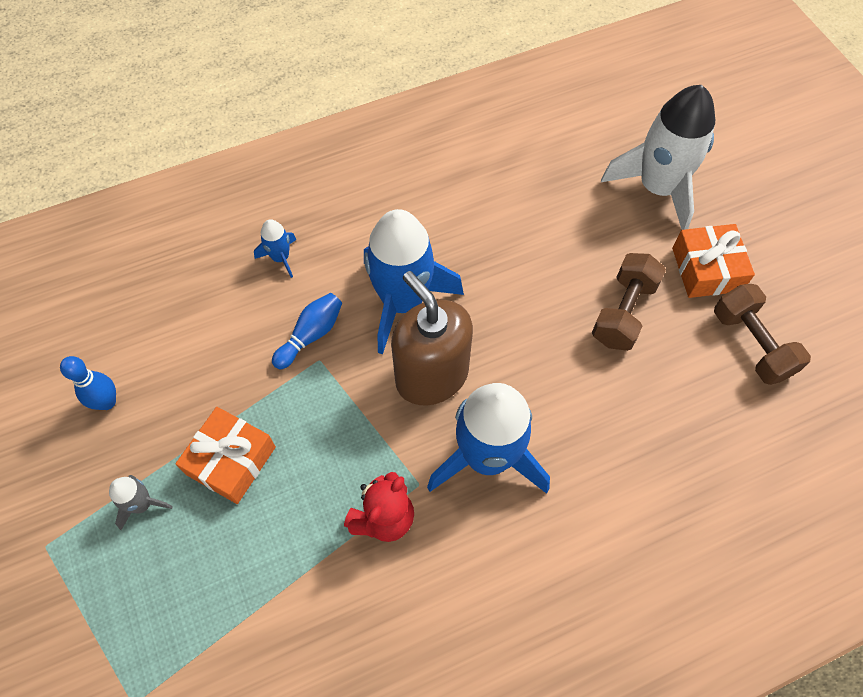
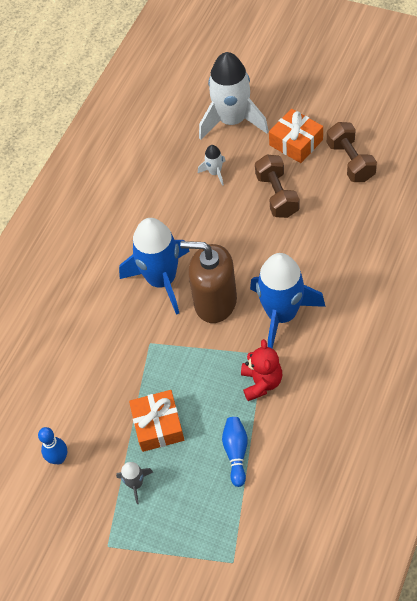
camera: 35 degrees left, 5 degrees down
(280, 258) = (70, 313): blue rocket -> none
(311, 335) = (132, 335): blue bowling pin -> blue bowling pin (236, 452)
(579, 230) = (215, 172): none -> white rocket
(751, 344) = (350, 161): brown dumbbell -> brown dumbbell turned 45 degrees clockwise

